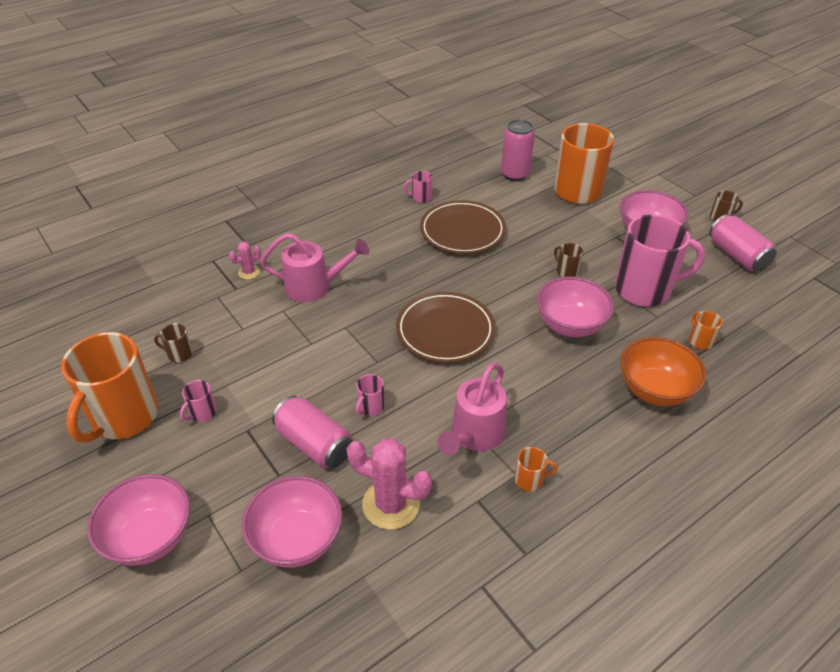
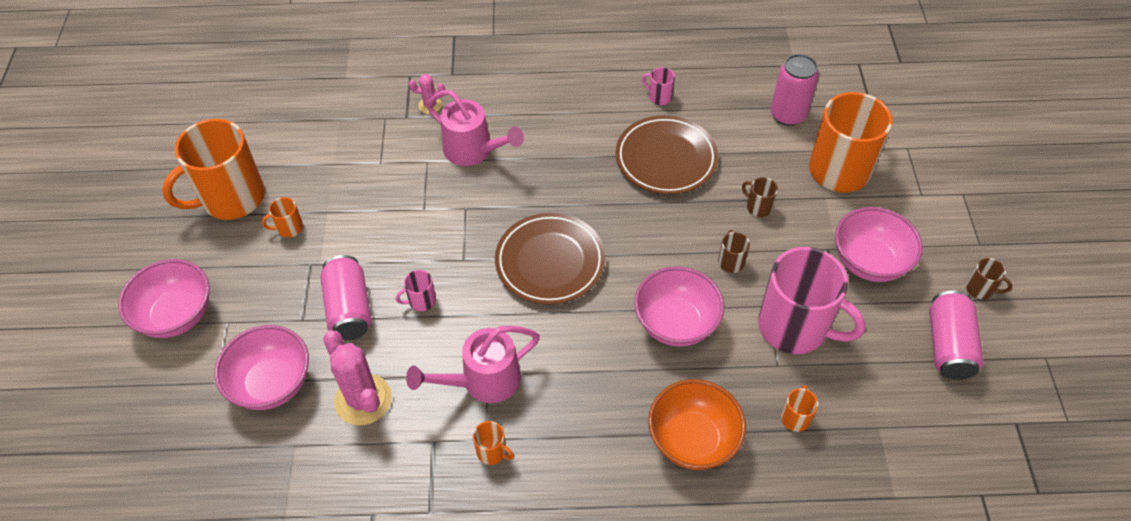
camera: 35 degrees right, 10 degrees up
(179, 354) = (313, 161): brown mug -> brown mug (758, 207)
(202, 413) = (289, 228): pink mug -> orange mug

